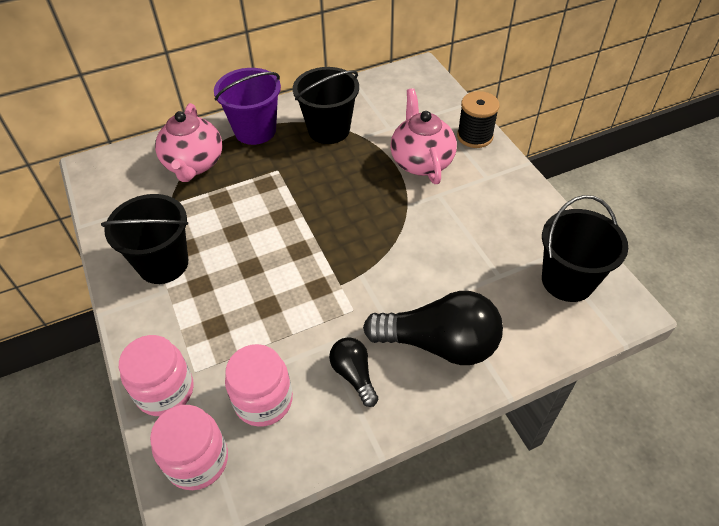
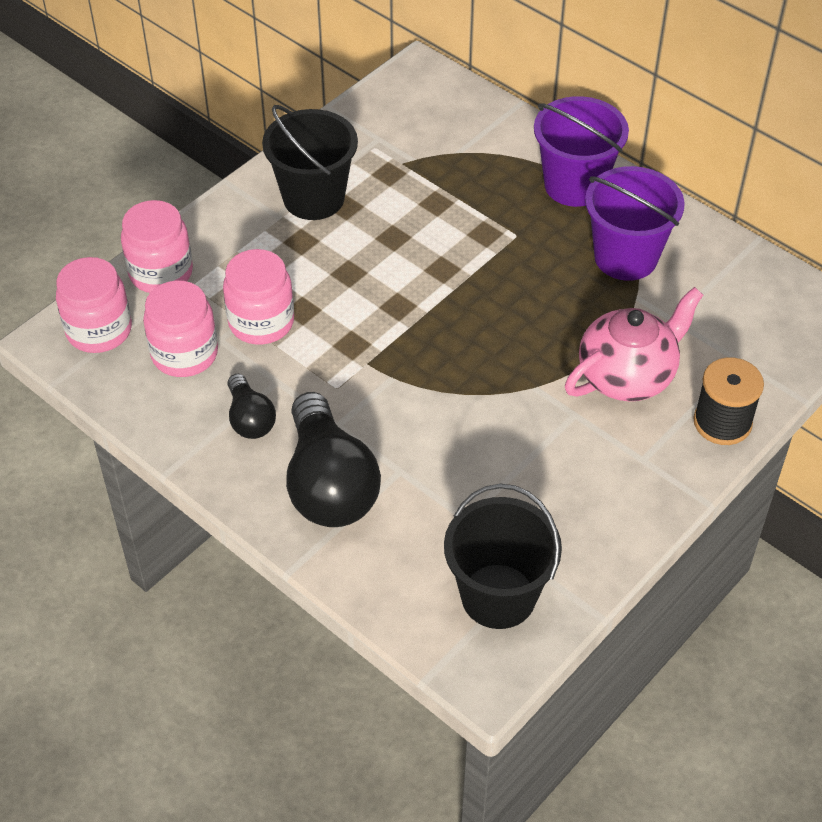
camera: 65 degrees right, 0 degrees up
(194, 164) = (477, 155): pink teapot -> none
(263, 336) = (261, 322): none -> pink jar
(329, 130) = (625, 257): black bucket -> purple bucket
(354, 375) = (250, 419): black light bulb -> black light bulb turned 120 degrees clockwise

